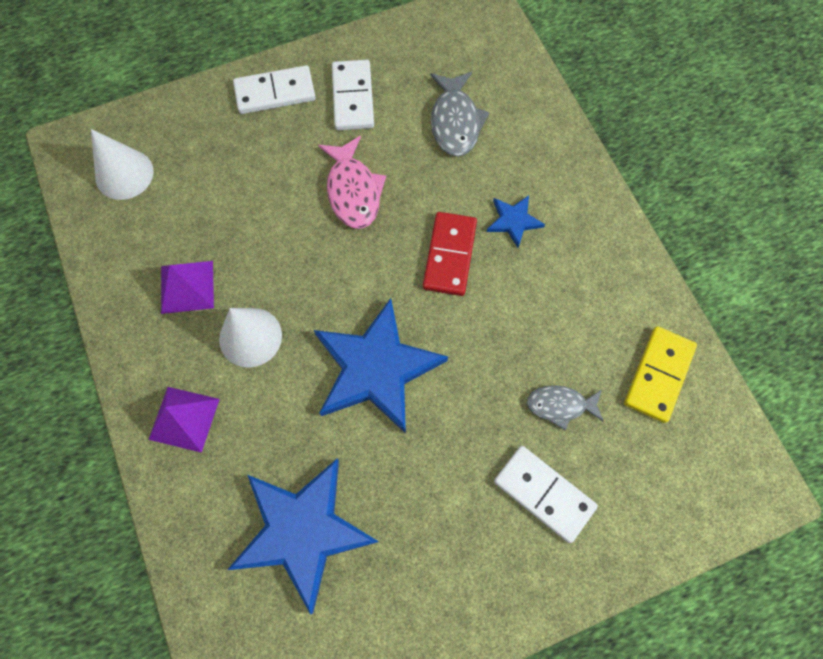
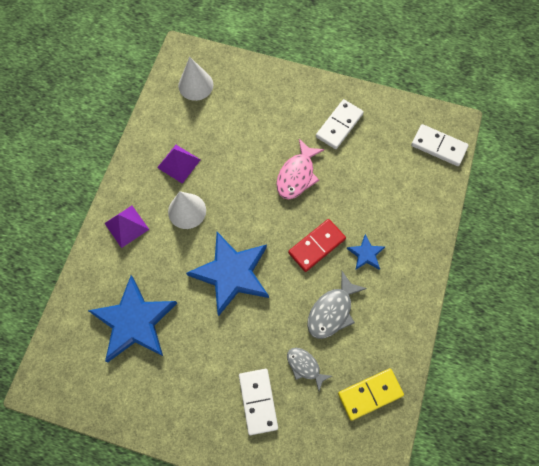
camera: 40 degrees right, 0 degrees up
(275, 93) = (301, 94): white domino -> white domino (438, 146)
(455, 122) = (382, 177): grey fish -> grey fish (332, 311)

